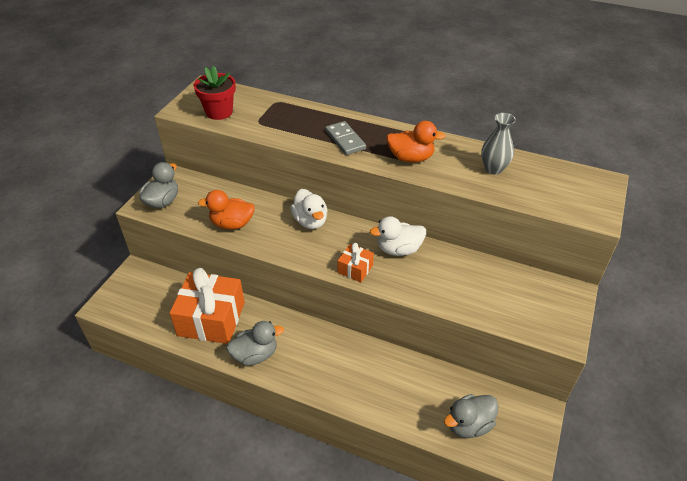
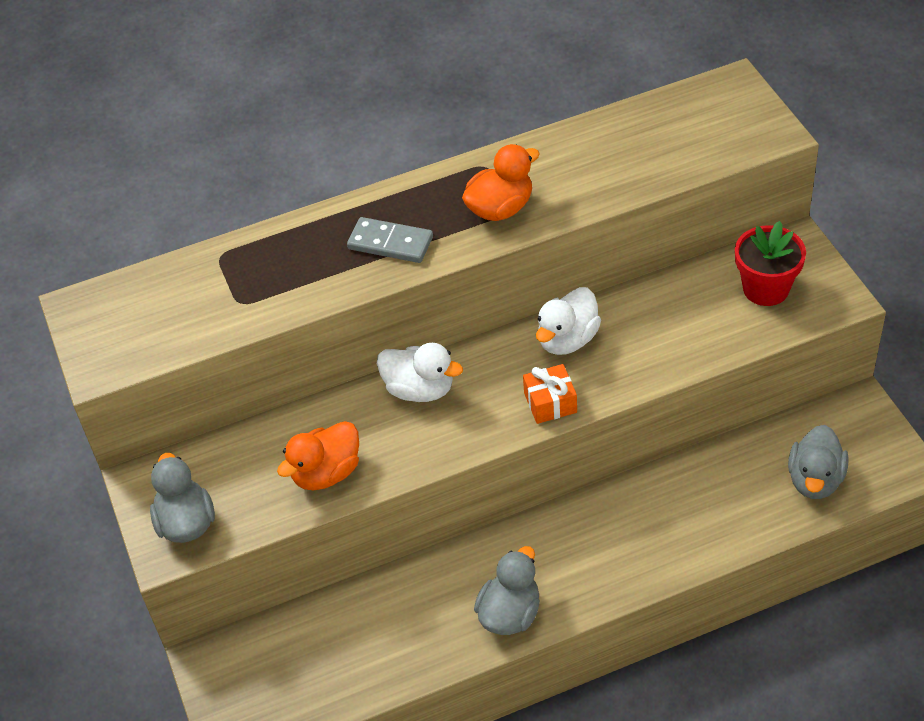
camera: 40 degrees left, 5 degrees up
(211, 319) = (399, 623): orange gift -> none
(219, 112) = (163, 329): red flower pot -> red flower pot (766, 289)
(493, 169) = (607, 153): grey vase -> none

